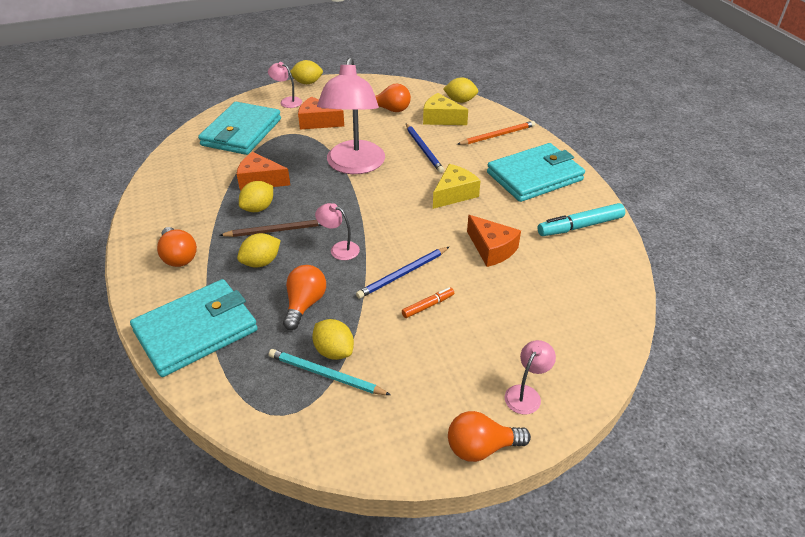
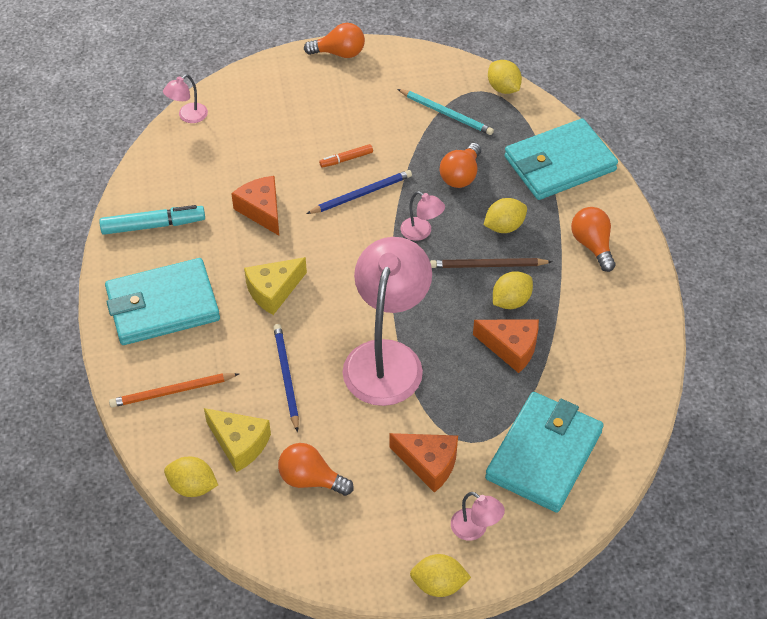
camera: 170 degrees left, 10 degrees up
(334, 351) = (437, 131): yellow lemon -> yellow lemon (503, 88)
(526, 394) = (291, 81): pink lamp -> pink lamp (188, 116)

